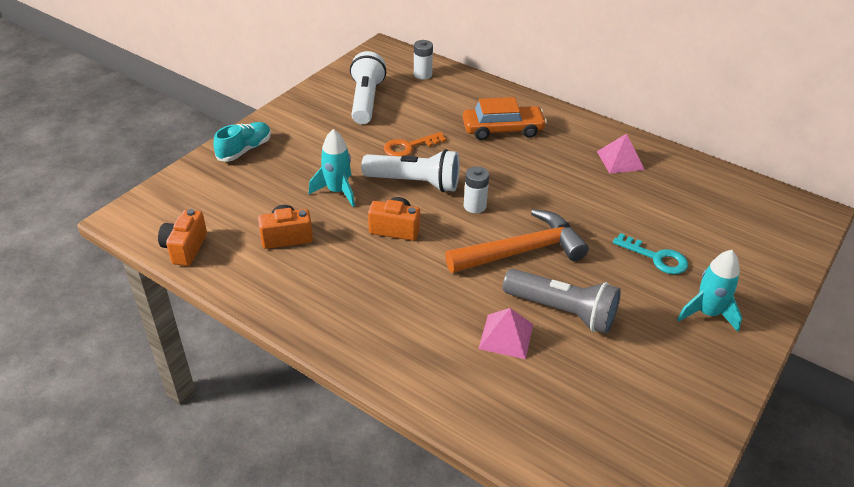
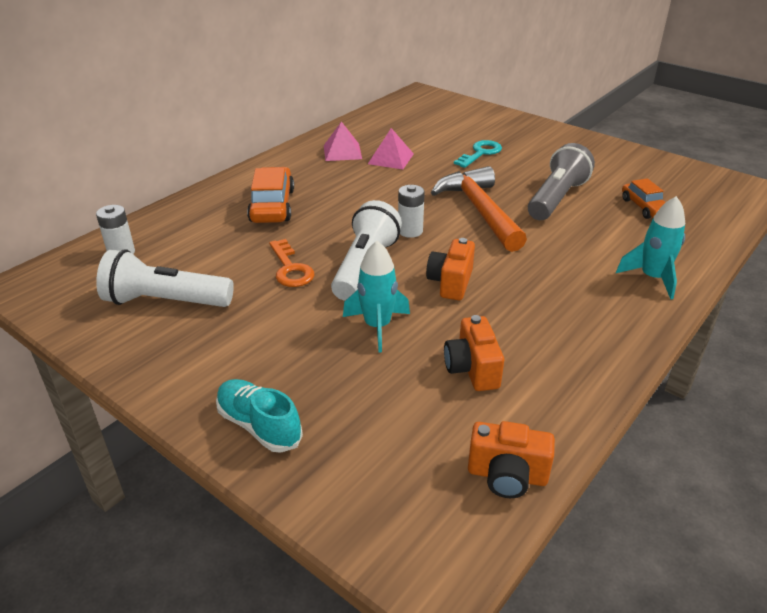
camera: 85 degrees left, 5 degrees down
(506, 336) = (595, 227): pink pyramid -> pink pyramid (390, 158)
(560, 387) = (644, 207): none -> orange car
(707, 313) = (542, 143): turquoise rocket -> turquoise rocket (652, 278)

